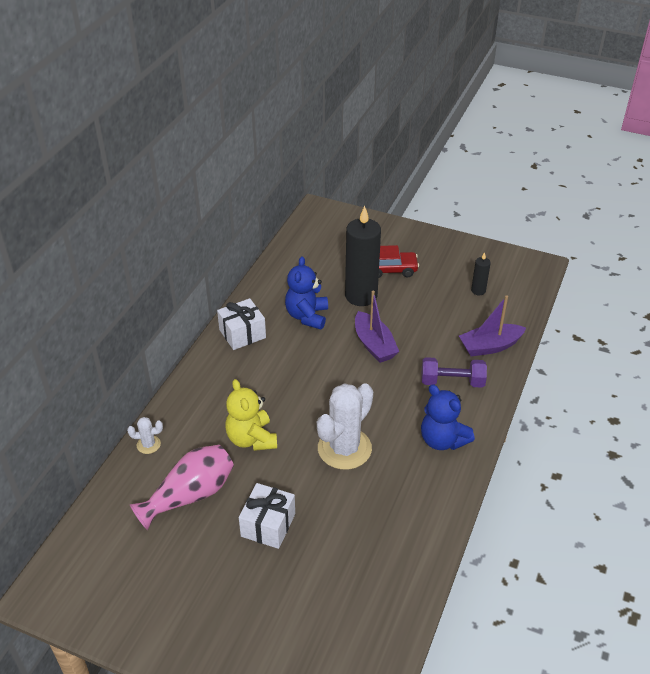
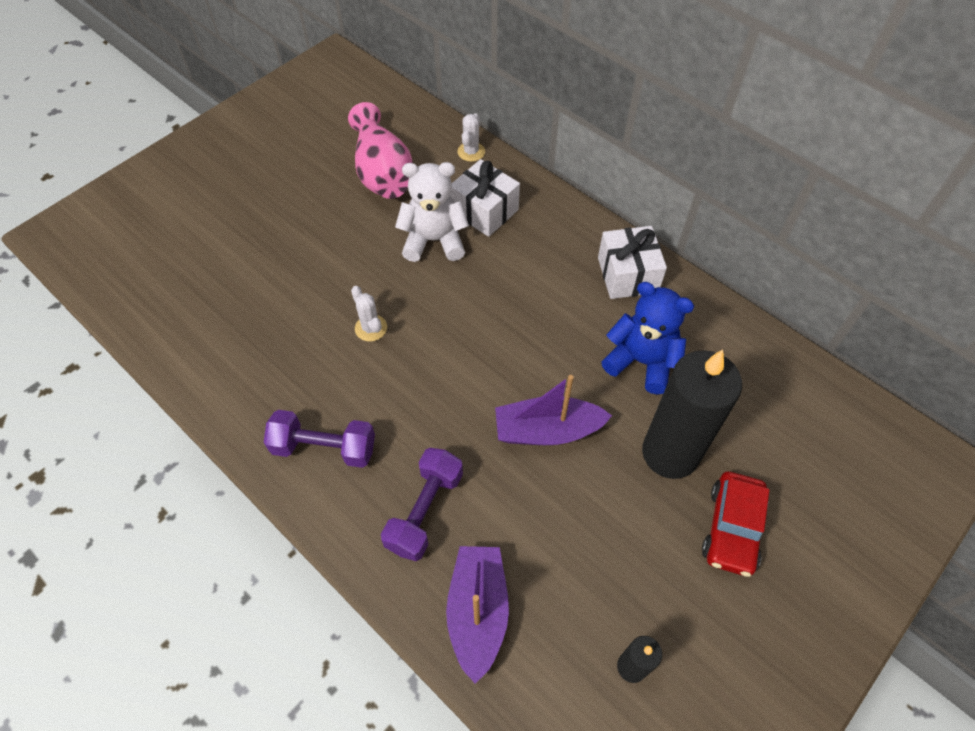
camera: 110 degrees right, 15 degrees up
(251, 439) = (434, 240): yellow teddy bear -> white teddy bear
(268, 525) = (306, 226): white gift -> white gift (484, 211)
(344, 448) = (371, 328): white cactus -> white cactus, size x0.44
(442, 440) = (324, 448): blue teddy bear -> purple dumbbell

